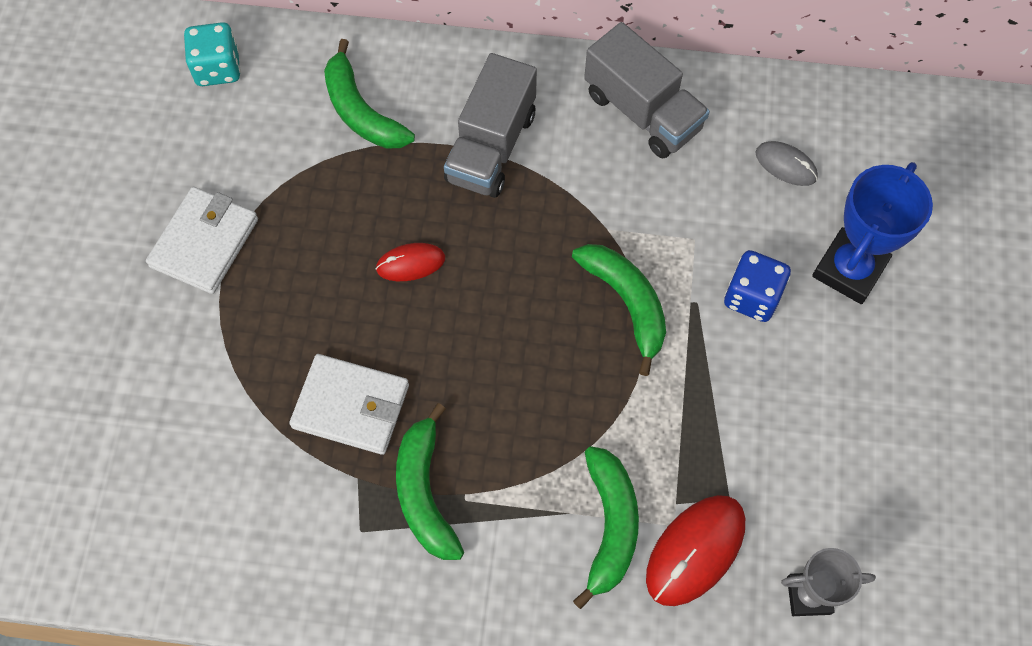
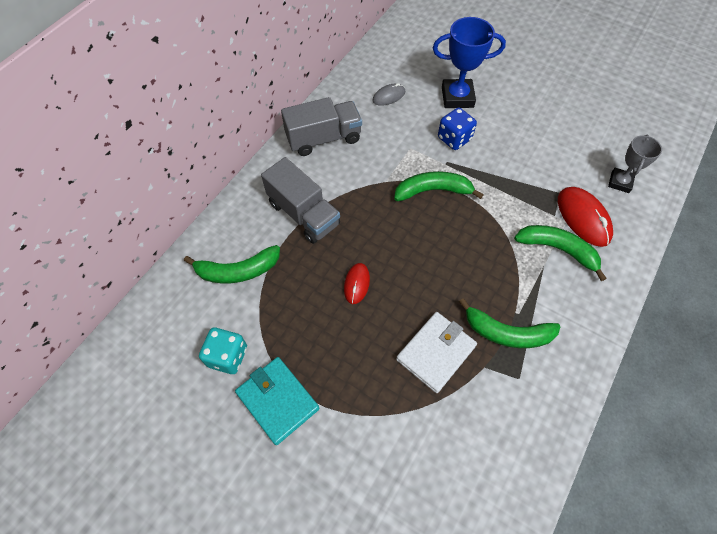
camera: 65 degrees left, 5 degrees down
(204, 243) = (277, 401): white wallet -> turquoise wallet
(218, 68) = (150, 344): turquoise dice -> turquoise dice (227, 356)
(849, 269) = (457, 97): blue trophy -> blue trophy turned 60 degrees counterclockwise

